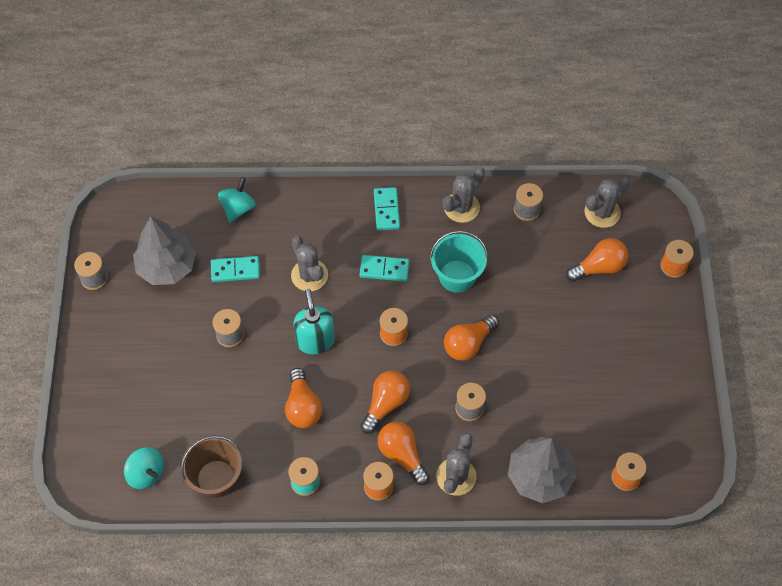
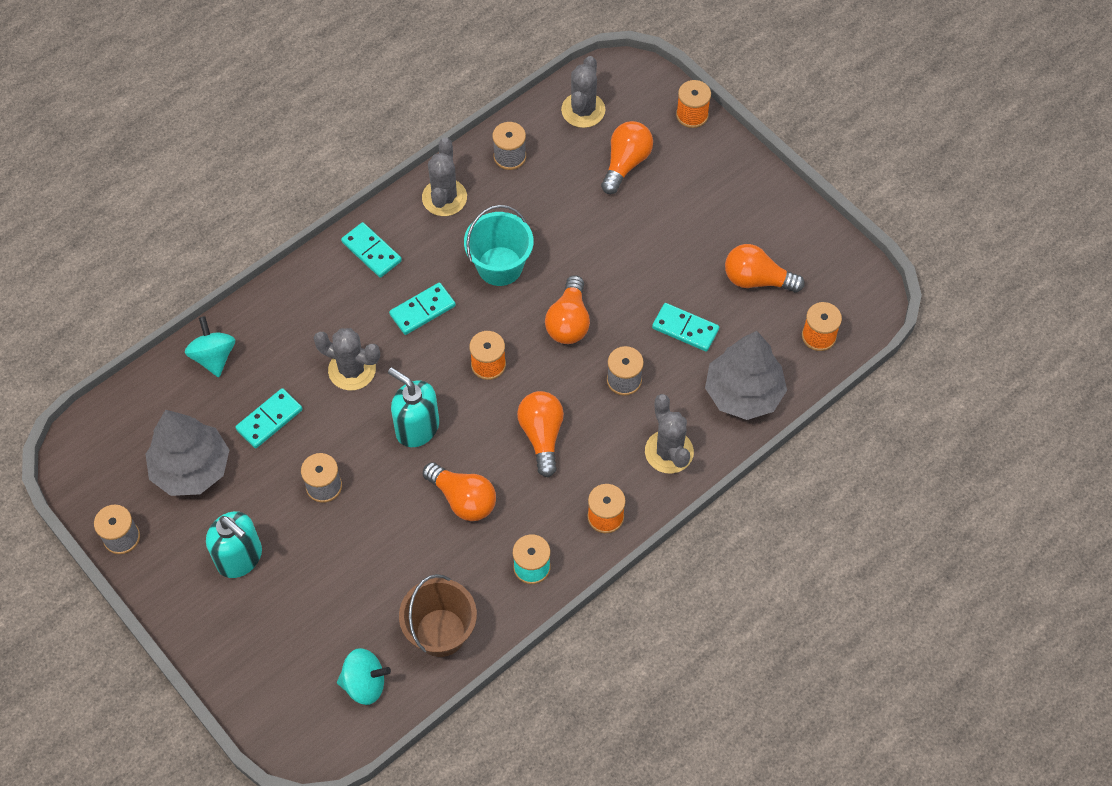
camera: 40 degrees left, 0 degrees up
(146, 341) = (240, 558): none -> turquoise soap dispenser
(402, 455) = (601, 471): orange light bulb -> orange light bulb (756, 280)
(539, 404) = (685, 328): none -> turquoise domino

